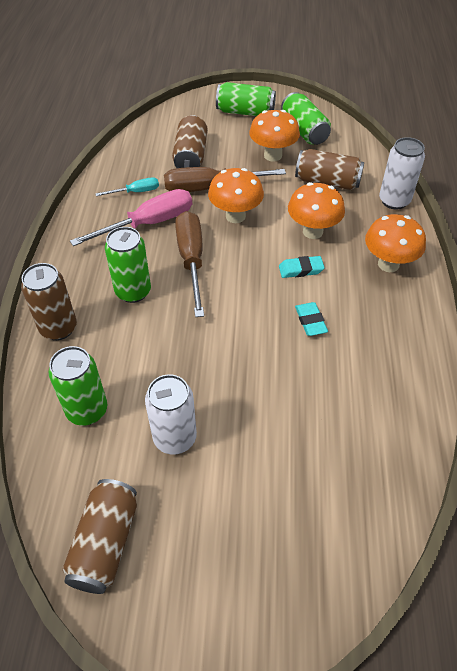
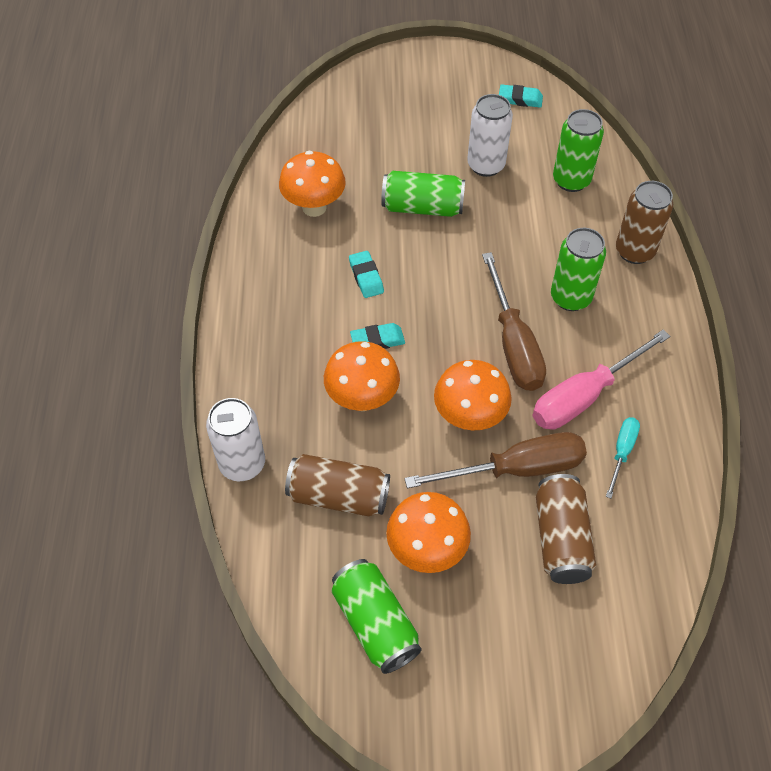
camera: 175 degrees right, 5 degrees up
(105, 543) = (520, 99): brown can -> turquoise eraser
(136, 192) = (622, 452): turquoise screwdriver -> turquoise screwdriver turned 135 degrees clockwise
(245, 112) = (487, 673): green can -> green can (422, 207)
(388, 264) = (268, 356): orange mushroom -> orange mushroom (314, 207)

